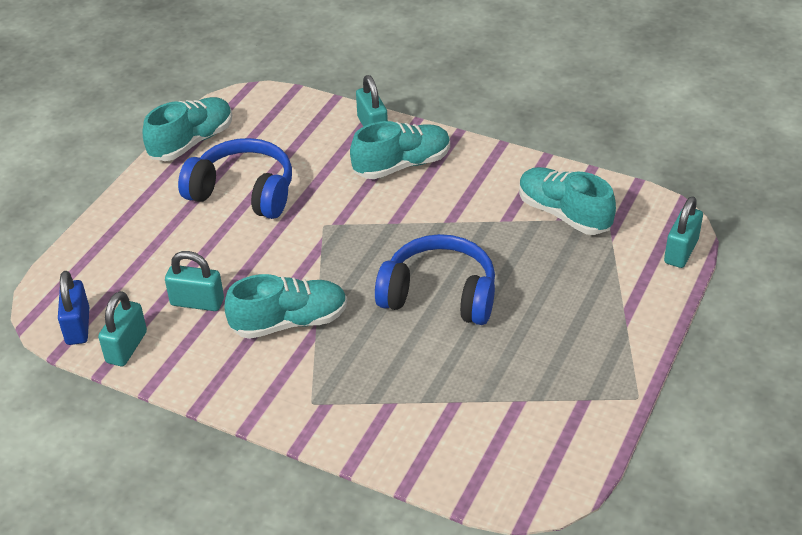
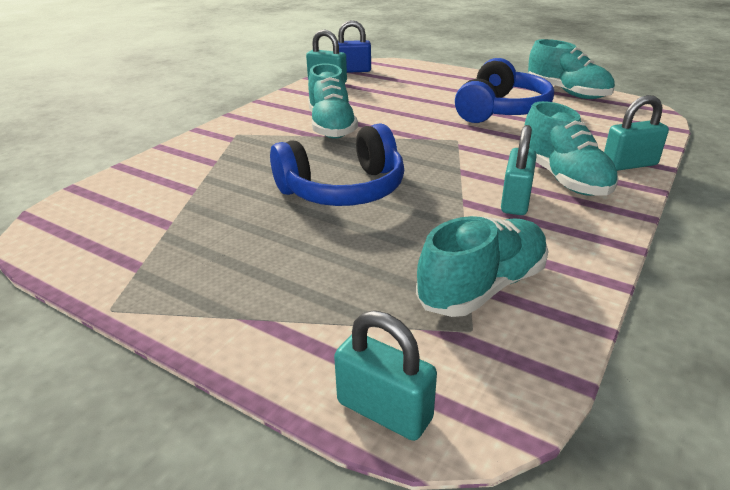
camera: 95 degrees right, 10 degrees down
(197, 302) = (365, 98): turquoise padlock -> turquoise padlock (515, 201)
(439, 295) = (343, 190): blue headphones -> blue headphones turned 45 degrees clockwise

